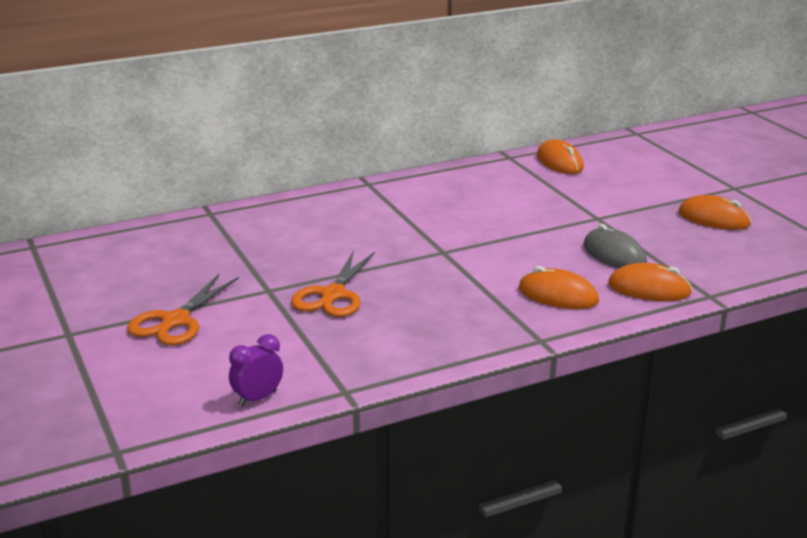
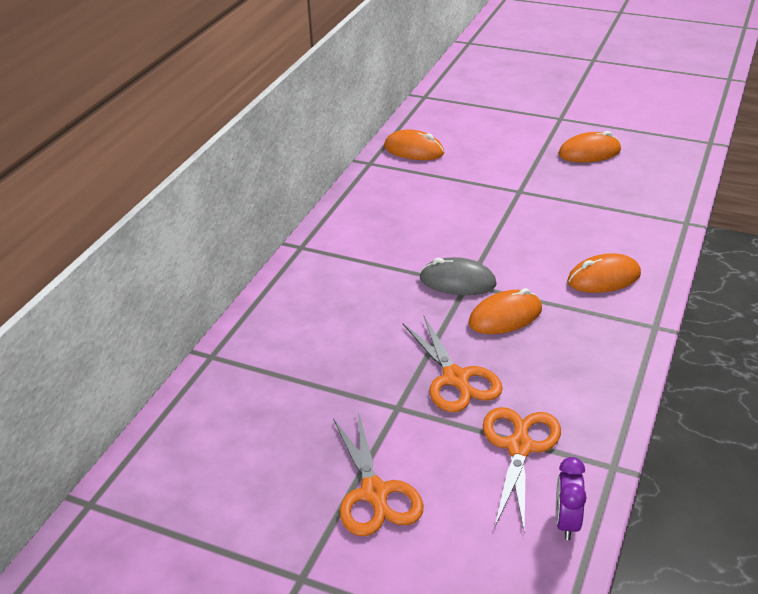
camera: 40 degrees left, 10 degrees up
(303, 348) = (519, 447): none -> orange scissors
(614, 255) = (581, 219): grey mouse -> grey mouse (457, 281)
(649, 289) = (646, 238): orange mouse -> orange mouse (505, 316)

